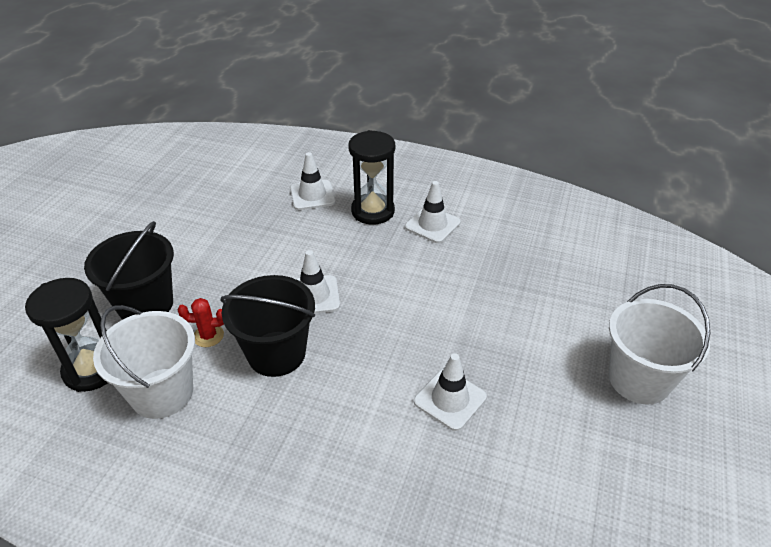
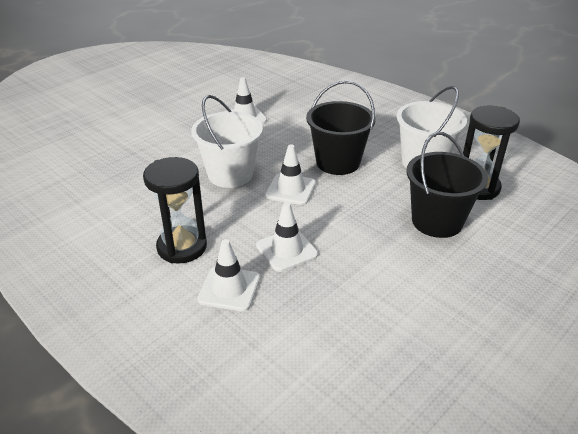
camera: 155 degrees left, 5 degrees down
(208, 336) = (385, 185): red cactus -> none
(432, 225) = (141, 216): white traffic cone -> white traffic cone (286, 250)
(639, 379) = (134, 100): white bucket -> white bucket (230, 174)

